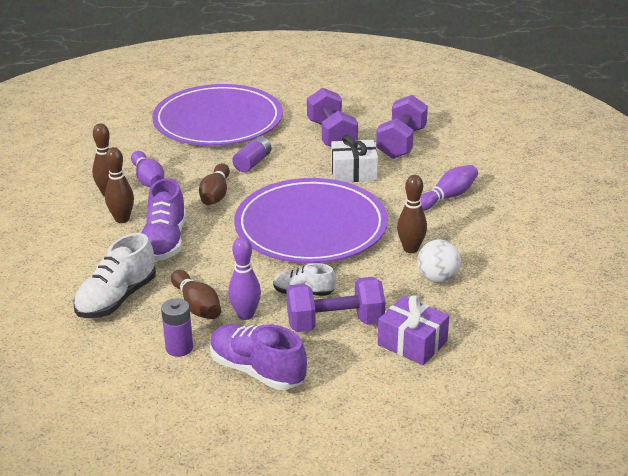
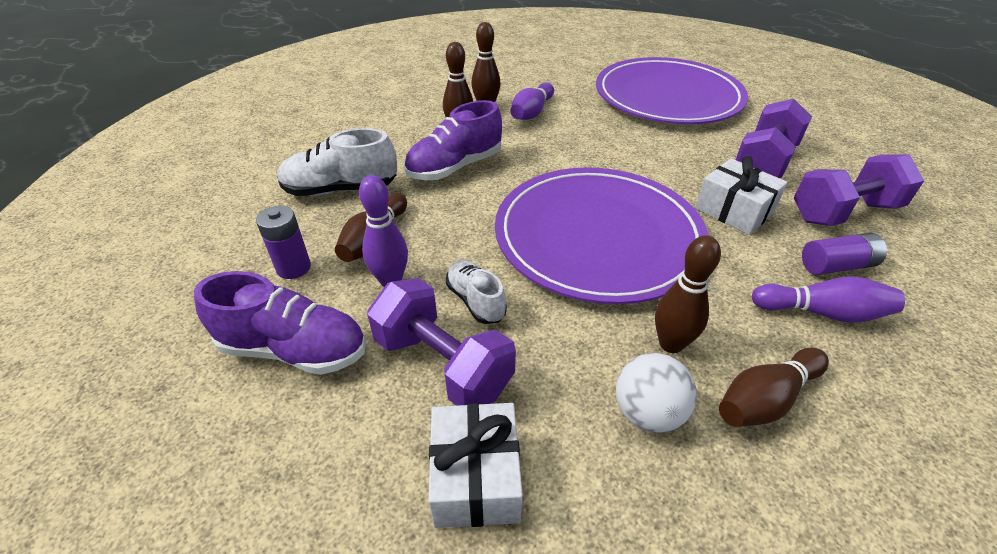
camera: 50 degrees right, 10 degrees up
(215, 194) = (562, 153): brown bowling pin -> brown bowling pin (765, 399)
(252, 163) = (640, 145): purple battery -> purple battery (836, 266)
(257, 371) = (294, 349): purple shoe -> purple shoe turned 105 degrees clockwise
(412, 343) = (476, 477): purple gift -> white gift

